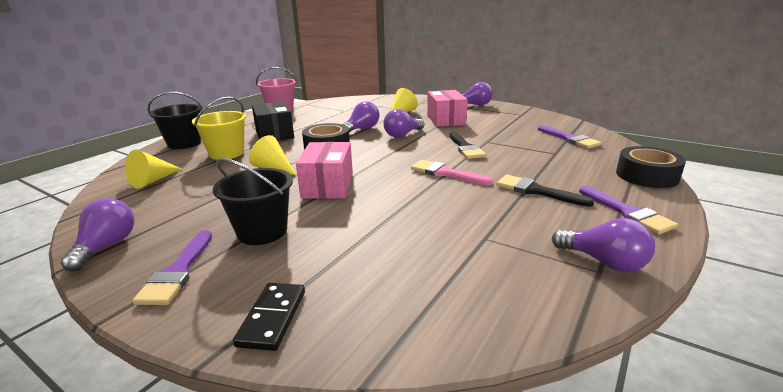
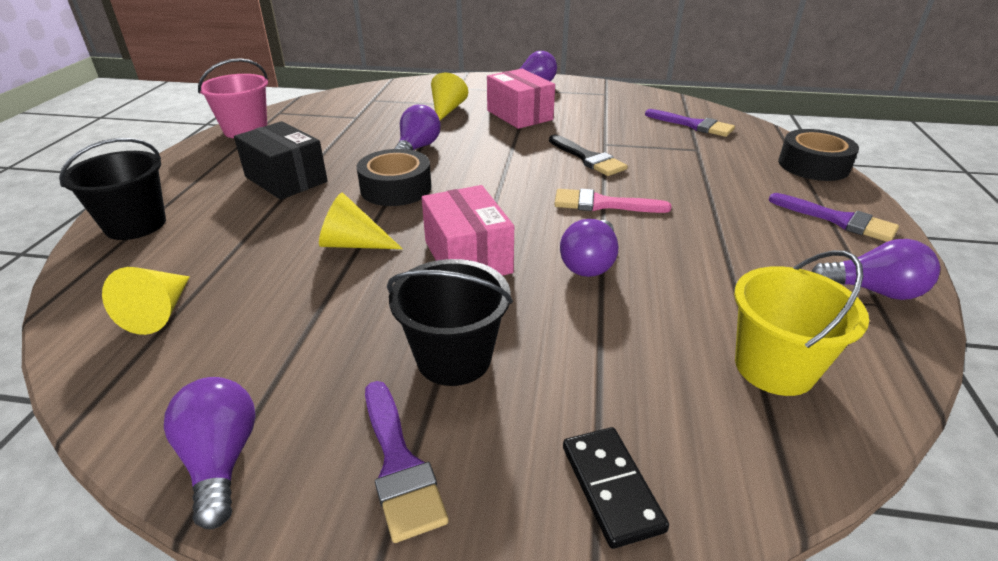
camera: 25 degrees left, 10 degrees up
(226, 153) = (241, 231): yellow bucket -> yellow bucket (774, 367)
(402, 135) = (486, 150): purple light bulb -> purple light bulb (590, 263)
(536, 191) = (727, 210): black brush -> none

